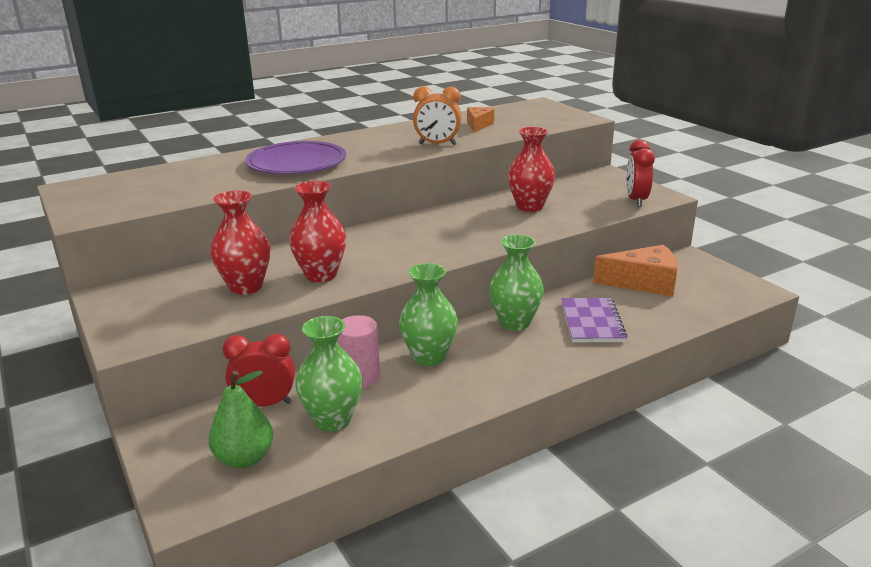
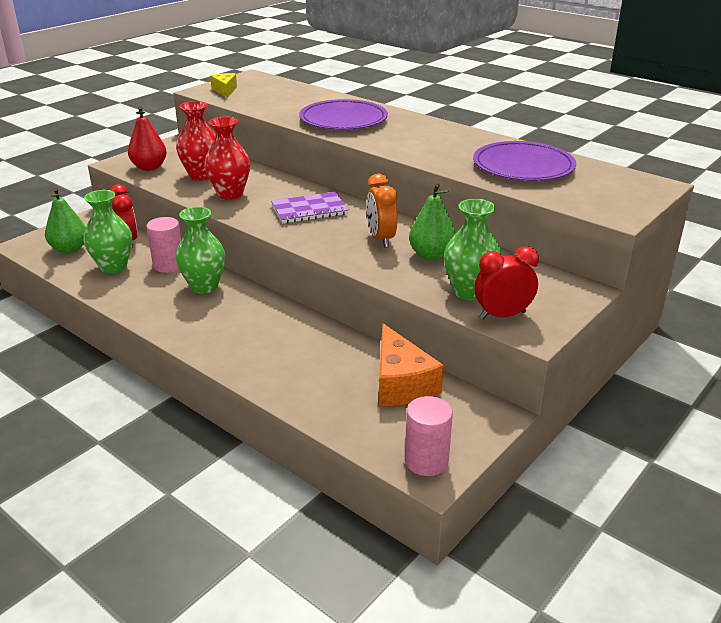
camera: 70 degrees right, 5 degrees up
(106, 204) = (225, 90): none -> yellow cheese
(175, 319) = (149, 167): none -> red pear
(437, 144) = (439, 158): orange clock -> orange clock (381, 239)
(478, 125) = (523, 166): orange cheese -> purple plate
(514, 323) = (275, 316): green vase -> green vase (469, 292)
(529, 207) = (431, 255): red vase -> green pear
(592, 322) = (294, 357): purple notebook -> purple notebook (309, 210)
(743, 290) = (426, 461): none -> pink cylinder

